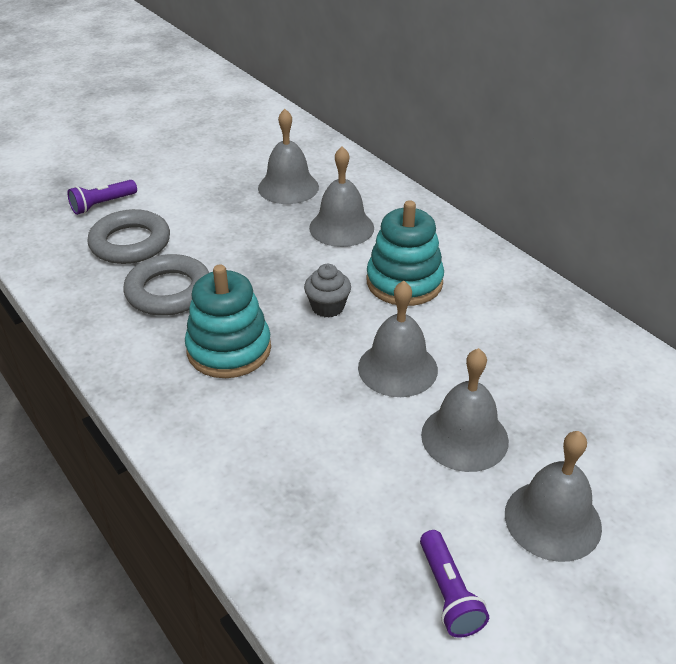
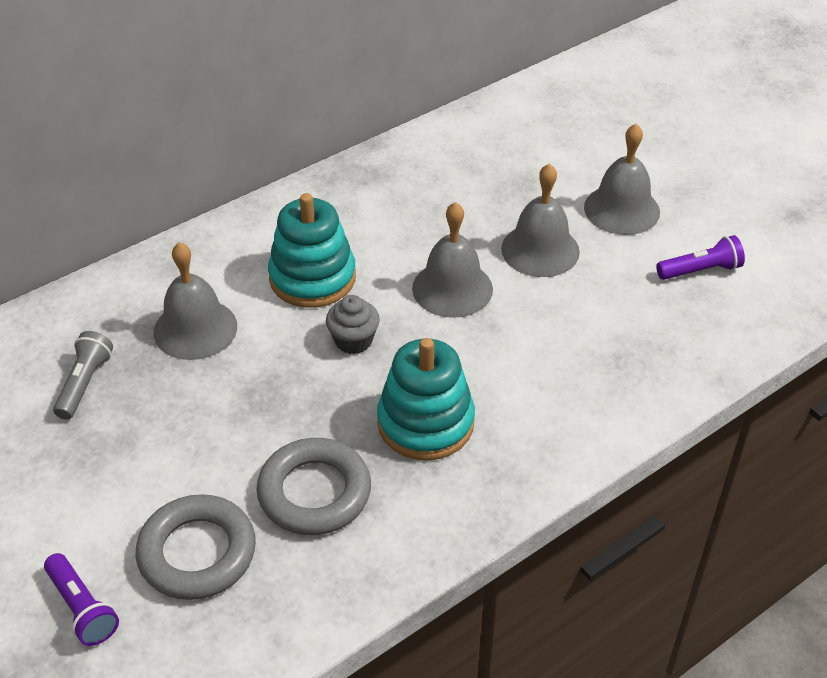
camera: 90 degrees left, 5 degrees up
(288, 187) = (85, 383): grey bell -> grey flashlight

